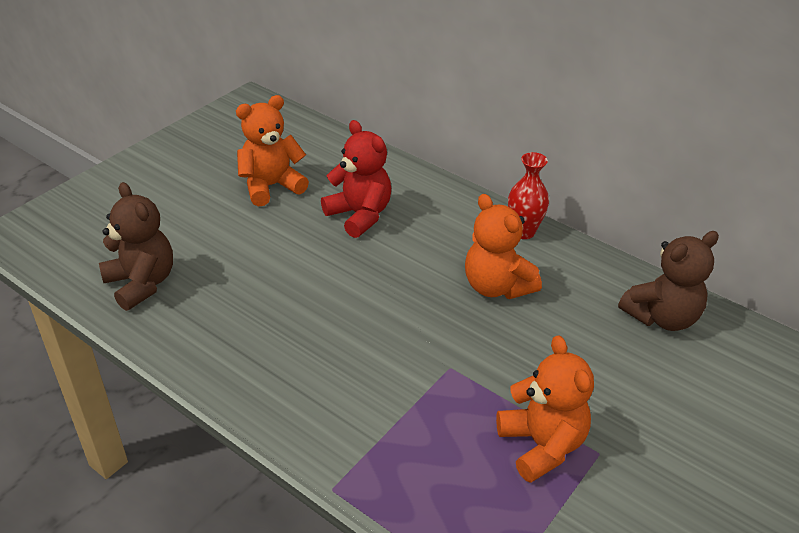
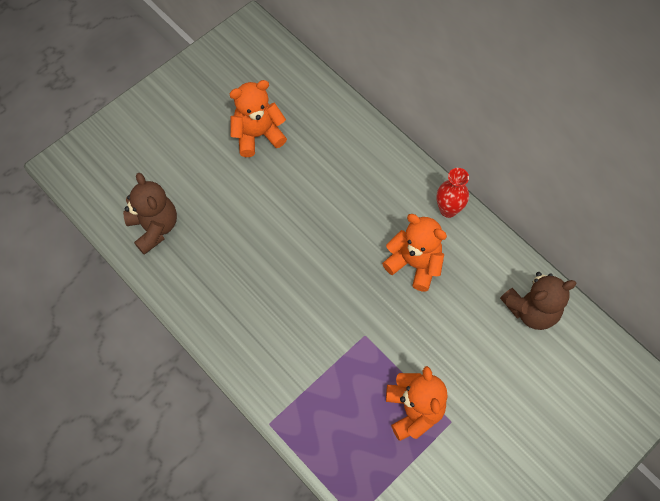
camera: 10 degrees right, 25 degrees up
(359, 215) = (323, 176): red teddy bear -> none
(496, 286) = (414, 264): orange teddy bear -> orange teddy bear turned 150 degrees clockwise

